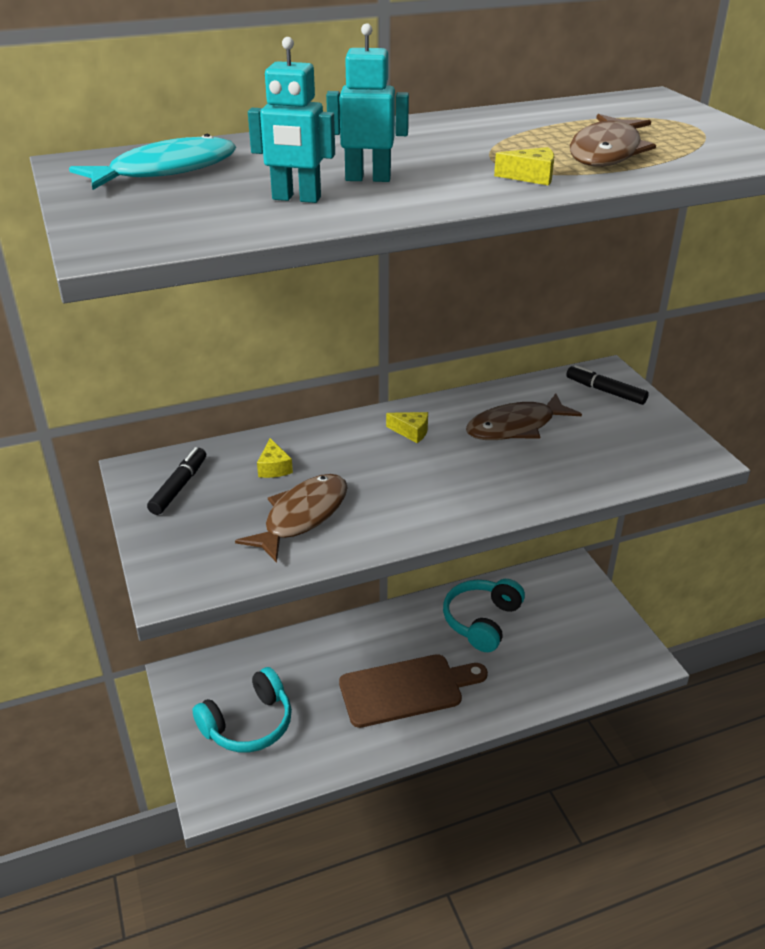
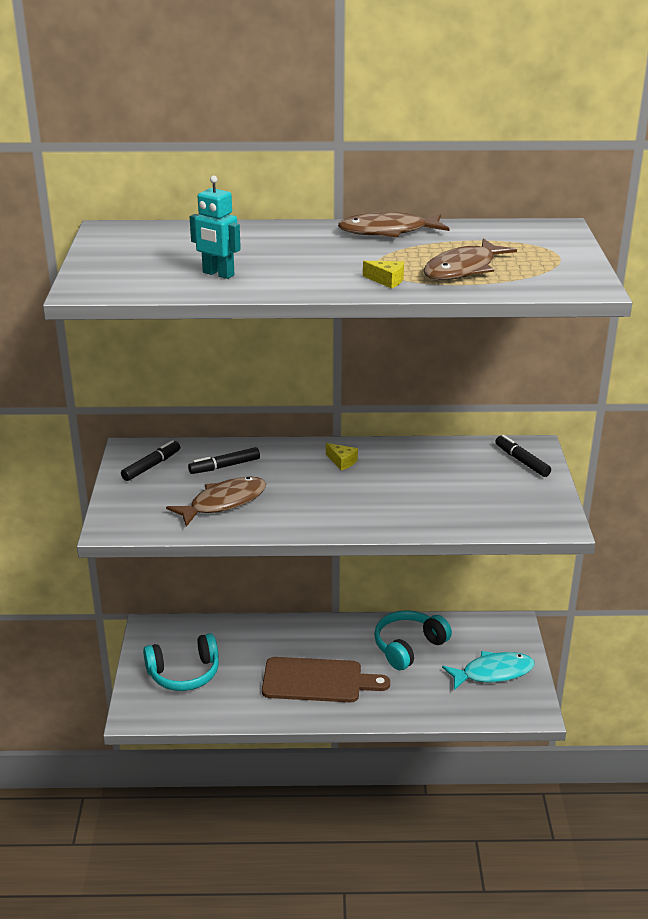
camera: 20 degrees right, 5 degrees down
(166, 171) = (155, 242): turquoise fish -> turquoise fish (493, 673)
(274, 468) = (224, 466): yellow cheese -> black marker
(368, 178) = (277, 266): turquoise robot -> none
(515, 427) = (426, 473): brown fish -> brown fish (388, 231)

